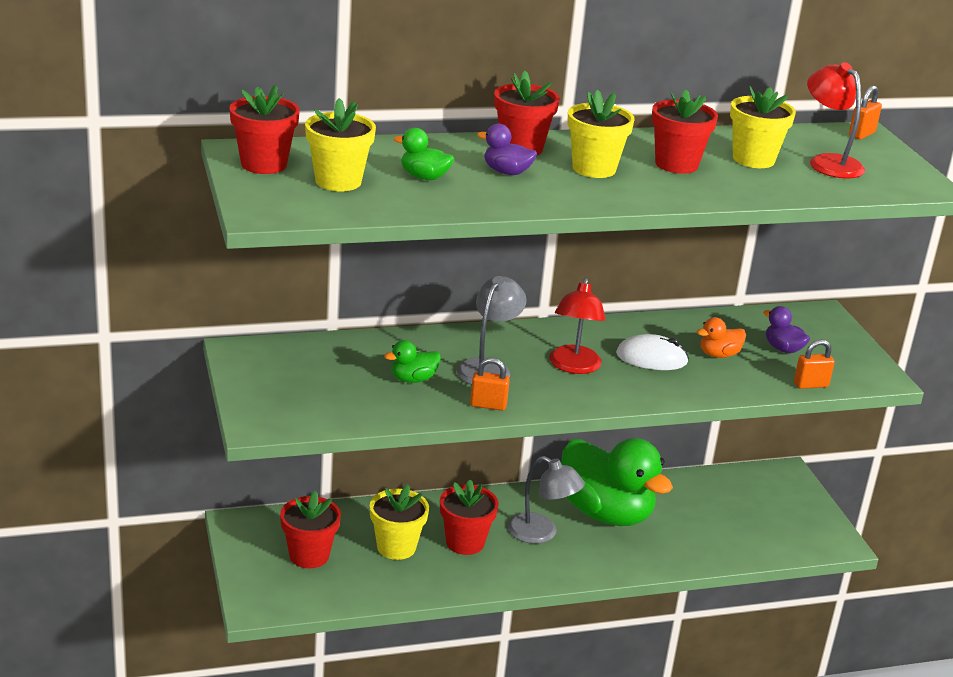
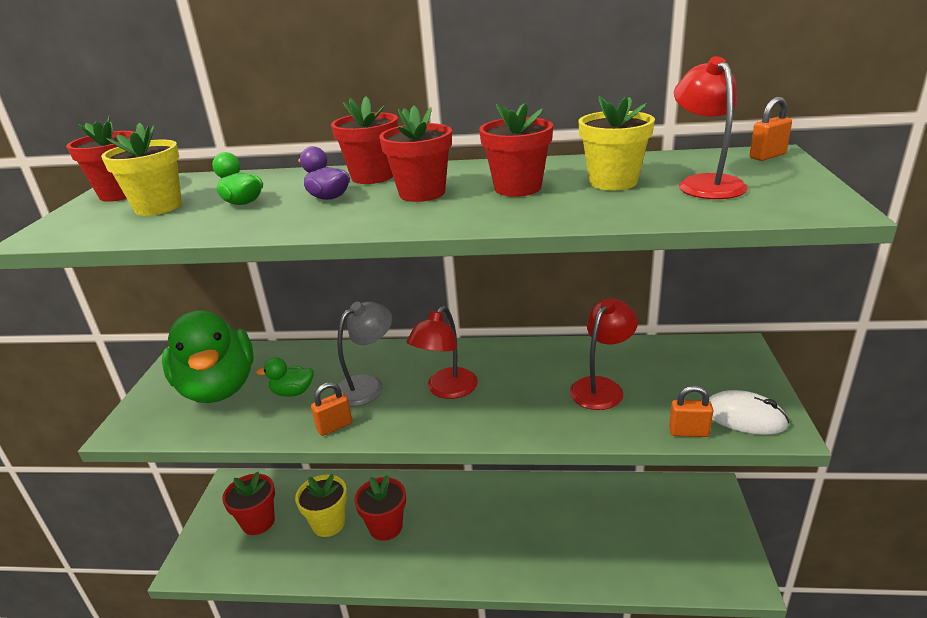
camera: 25 degrees right, 0 degrees up
(488, 405) = (334, 426): orange padlock -> orange padlock turned 60 degrees counterclockwise
(541, 533) = (455, 526): grey lamp -> none
(594, 169) = (422, 193): yellow flower pot -> red flower pot
(606, 513) = (522, 512): green duck -> green duck (218, 388)
(651, 358) = (529, 386): white mouse -> white mouse (744, 417)
(719, 355) = (601, 387): orange duck -> red lamp
(783, 349) = (676, 385): purple duck -> none

